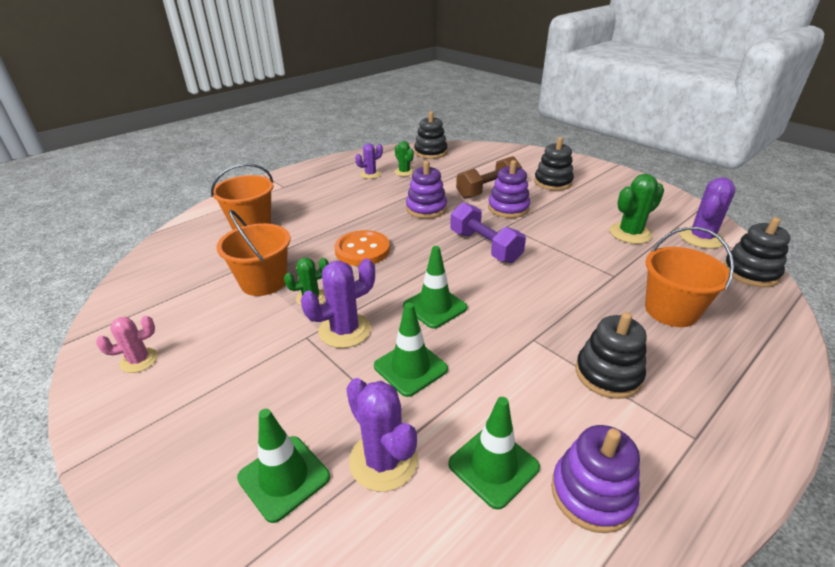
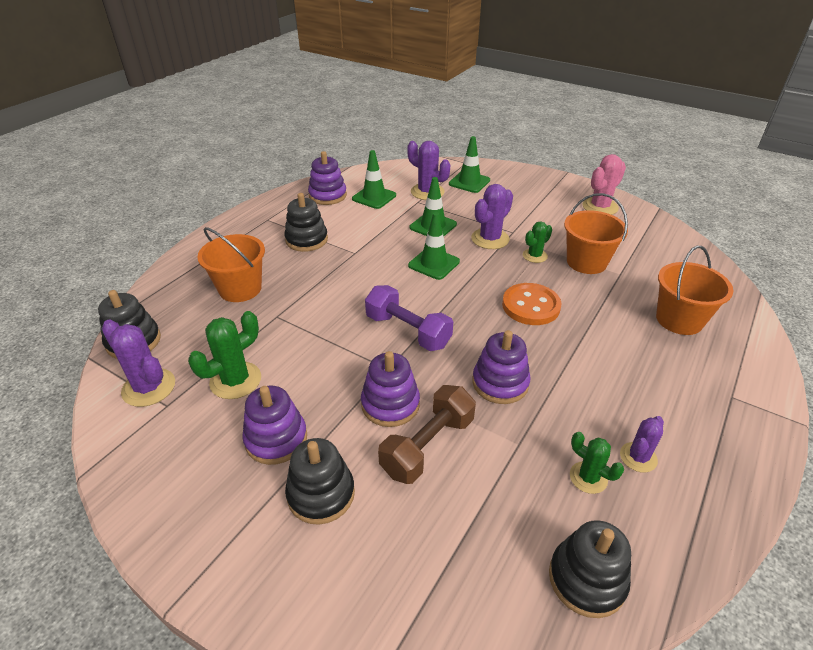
camera: 165 degrees right, 5 degrees up
(139, 360) = (600, 207): pink cactus -> pink cactus, size x1.59
(586, 203) = (276, 439): none -> purple stacking toy
(701, 238) = (149, 387): purple cactus -> purple cactus turned 75 degrees counterclockwise

